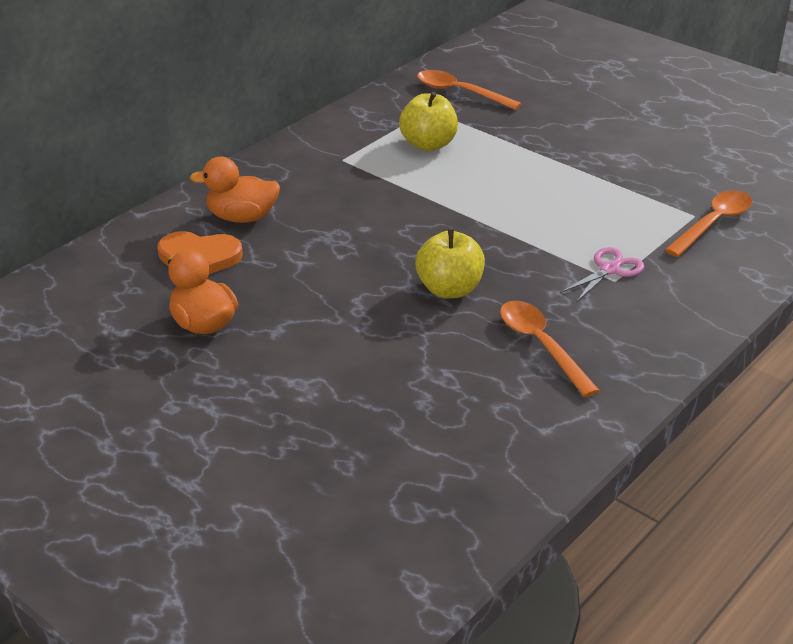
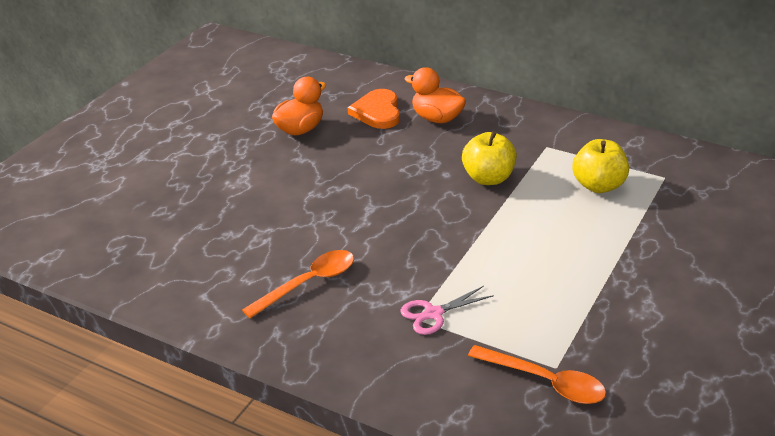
camera: 80 degrees right, 0 degrees up
(242, 217) = (437, 118): orange duck -> orange duck turned 45 degrees counterclockwise
(449, 289) = (373, 227): yellow apple -> yellow apple (488, 178)
(459, 92) = (712, 189): orange spoon -> none
(610, 269) = (433, 314): pink scissors -> pink scissors turned 120 degrees clockwise

